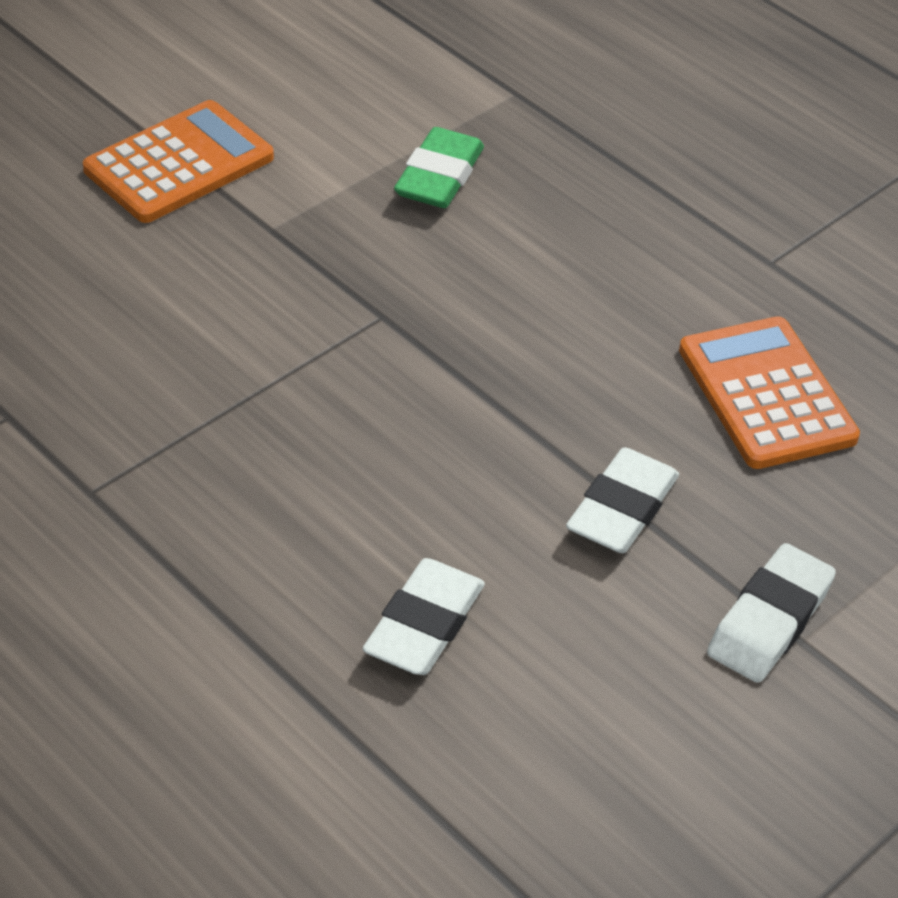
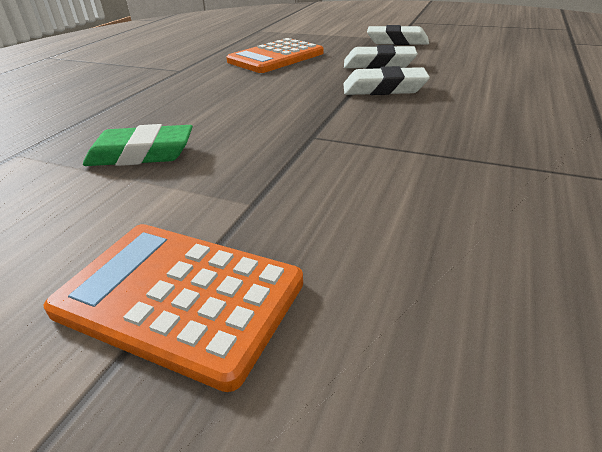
camera: 110 degrees left, 10 degrees down
(424, 625) = (506, 78): white eraser -> white eraser (384, 89)

